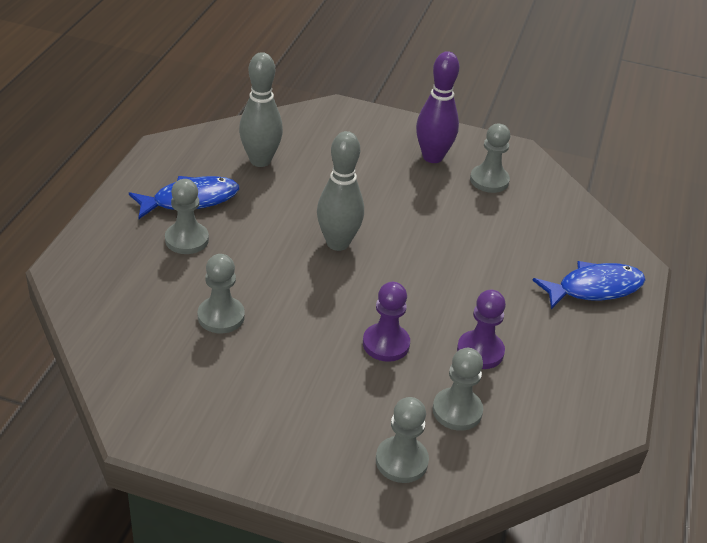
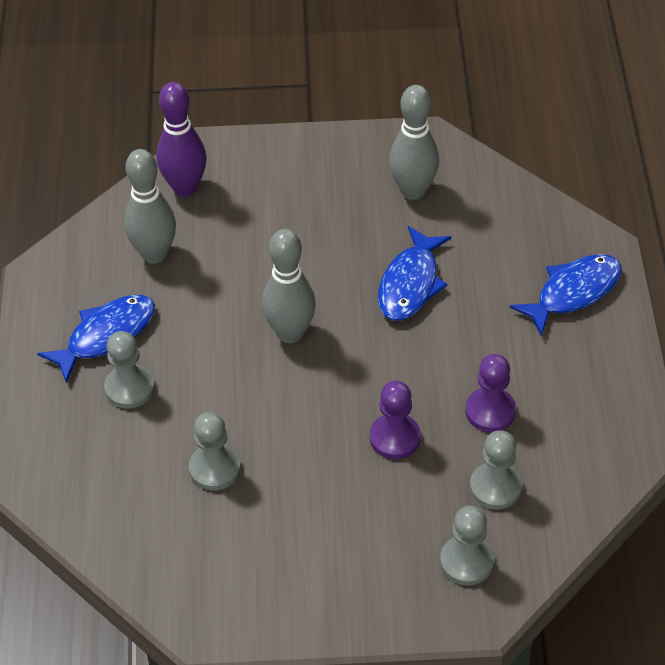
camera: 15 degrees left, 10 degrees up
(432, 157) = (339, 180): purple bowling pin -> purple bowling pin (185, 187)
(455, 240) = (410, 284): none -> blue fish
(489, 180) = (413, 191): grey pawn -> grey bowling pin

